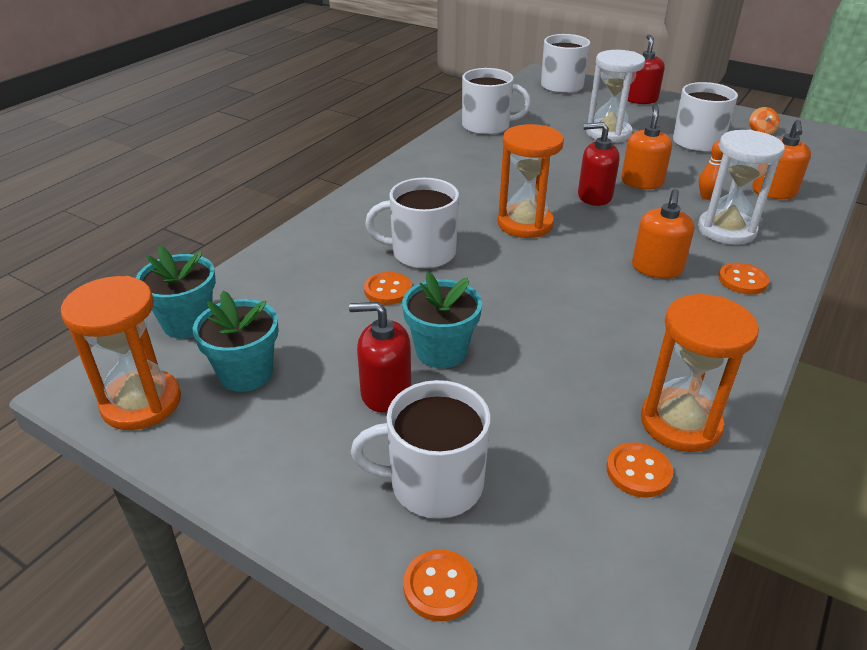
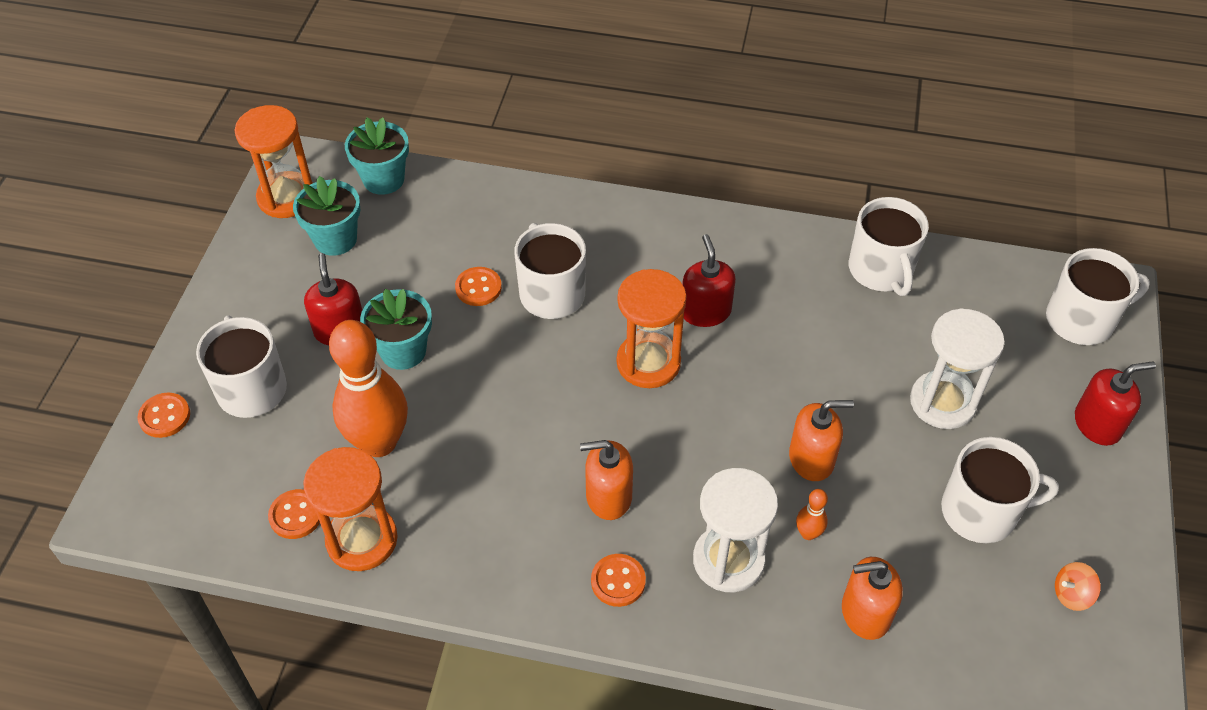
camera: 70 degrees right, 15 degrees up
(556, 389) = (379, 442): none -> orange bowling pin
(594, 196) = (746, 415): red soap dispenser -> red soap dispenser (705, 311)

